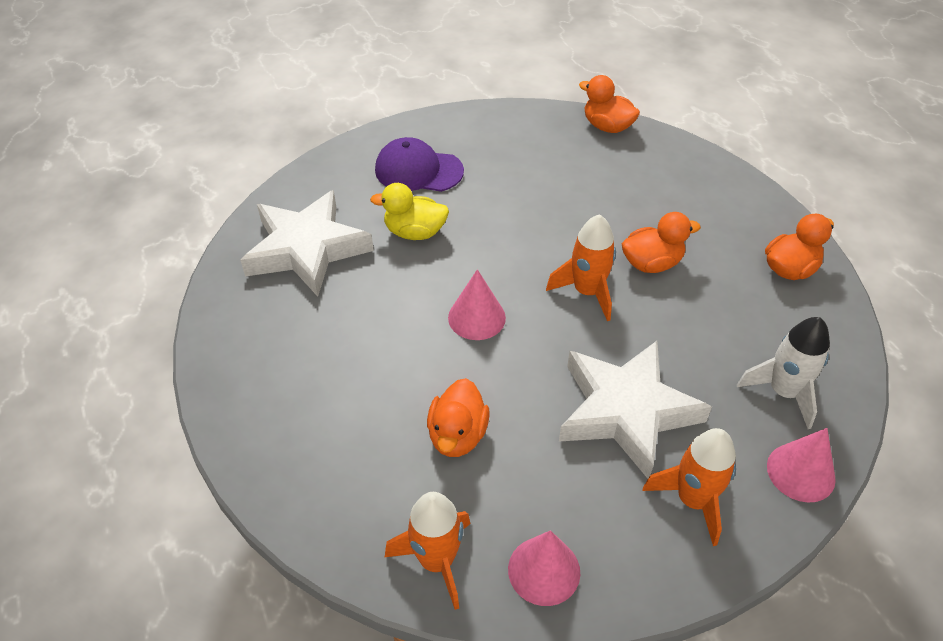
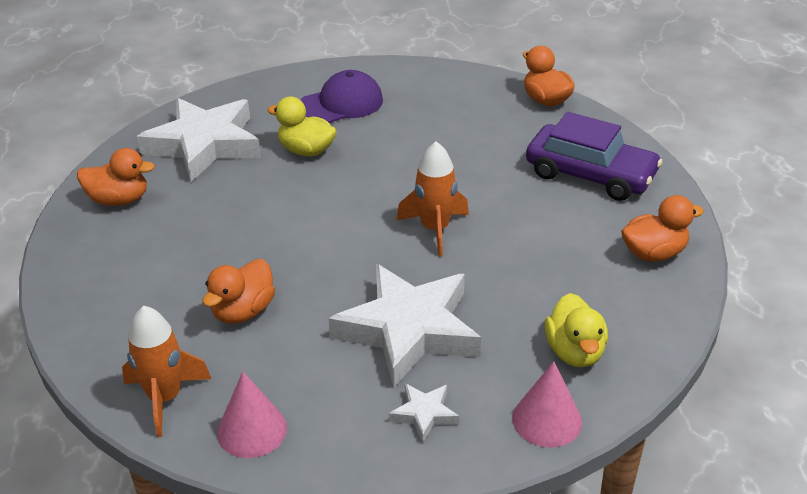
camera: 20 degrees right, 10 degrees down
(418, 170) = (341, 104): purple cap -> purple cap turned 120 degrees clockwise
(476, 317) = (319, 227): pink cone -> none
(651, 263) = (514, 219): orange duck -> orange duck (119, 200)
(690, 198) = (590, 174): none -> purple car
(692, 500) = (424, 414): orange rocket -> white star
(783, 392) = (575, 352): white rocket -> yellow duck

